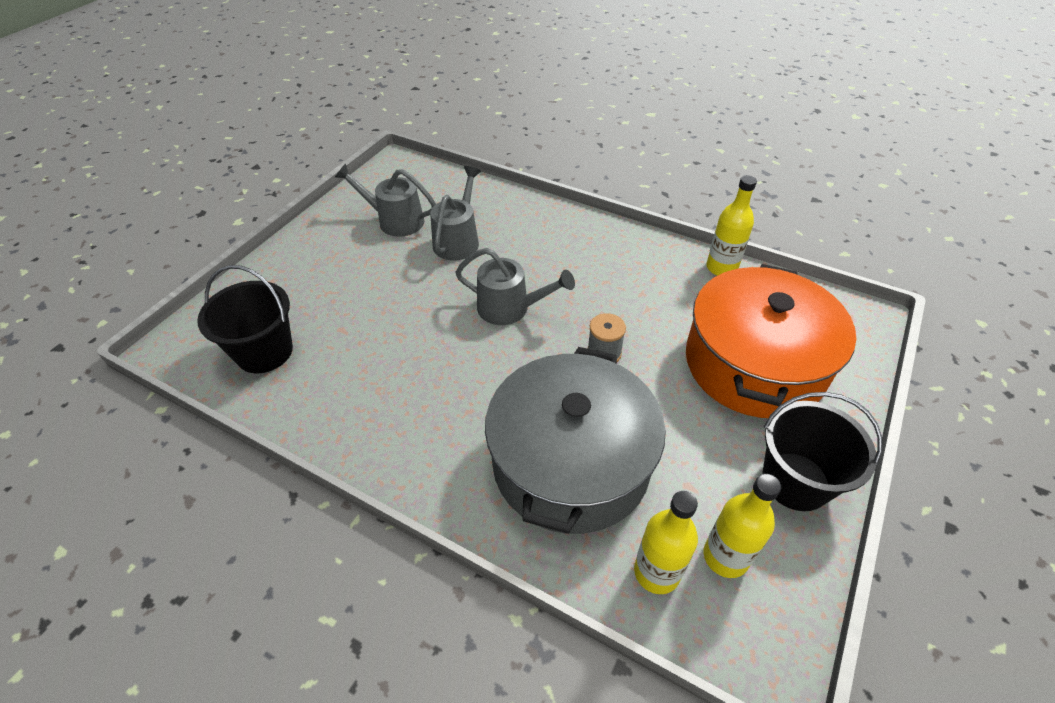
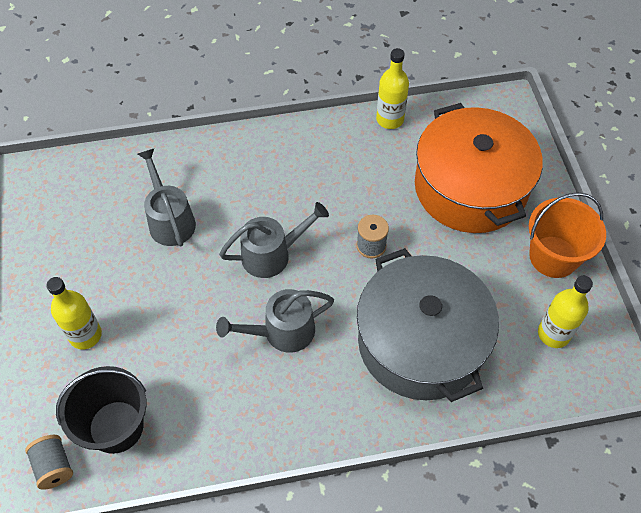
camera: 40 degrees left, 10 degrees up
(197, 349) = (54, 466): none -> grey spool
(395, 220) = (93, 236): grey watering can -> grey watering can (281, 332)
(656, 572) = (526, 372): yellow bottle -> yellow bottle (85, 335)
(795, 481) = (553, 257): black bucket -> orange bucket

